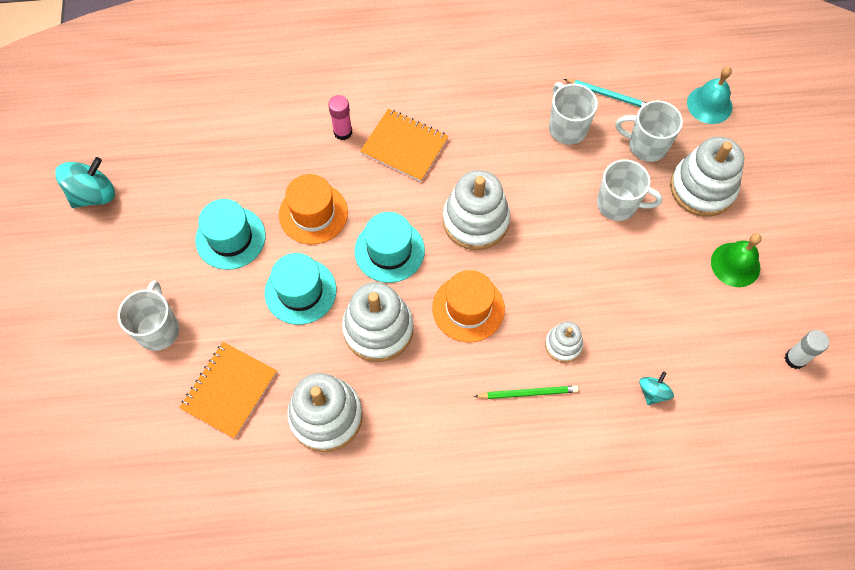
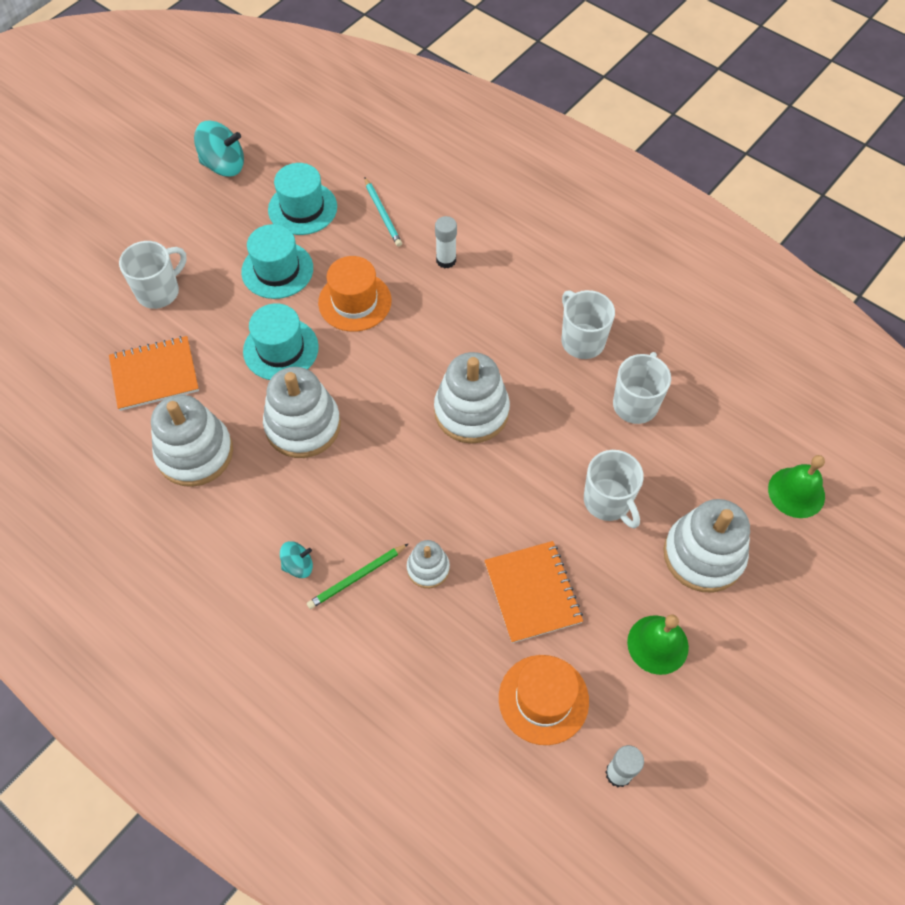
camera: 45 degrees right, 5 degrees down
(343, 132) = (446, 260): pink glue stick -> white glue stick
(389, 250) = (378, 376): turquoise hat -> turquoise hat (302, 208)
(404, 146) = (481, 309): orange notebook -> orange notebook (532, 592)
(468, 308) = (387, 471): orange hat -> orange hat (543, 699)
(528, 393) = (357, 577): green pencil -> green pencil turned 105 degrees clockwise
(608, 95) = (706, 407): turquoise pencil -> turquoise pencil (383, 214)
(646, 145) = (692, 476): white mug -> white mug (582, 340)
(653, 392) = (457, 675): turquoise spinning top -> turquoise spinning top (298, 565)
(709, 104) = (796, 492): turquoise bell -> green bell

